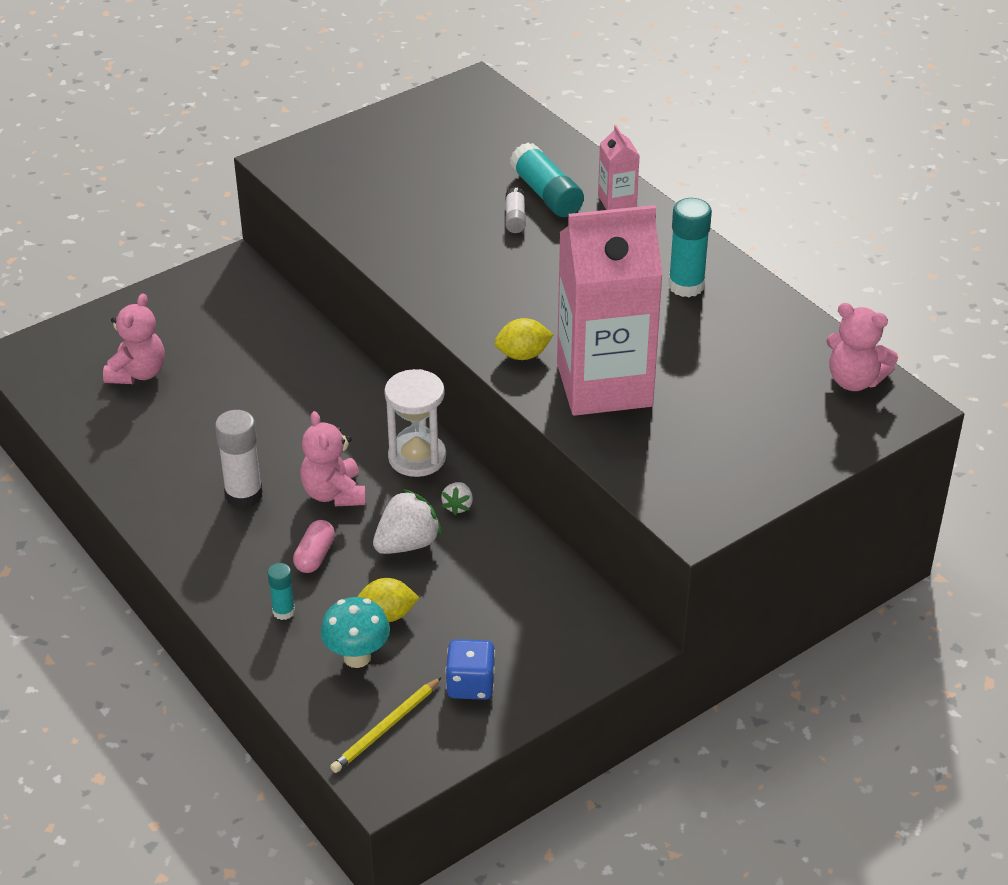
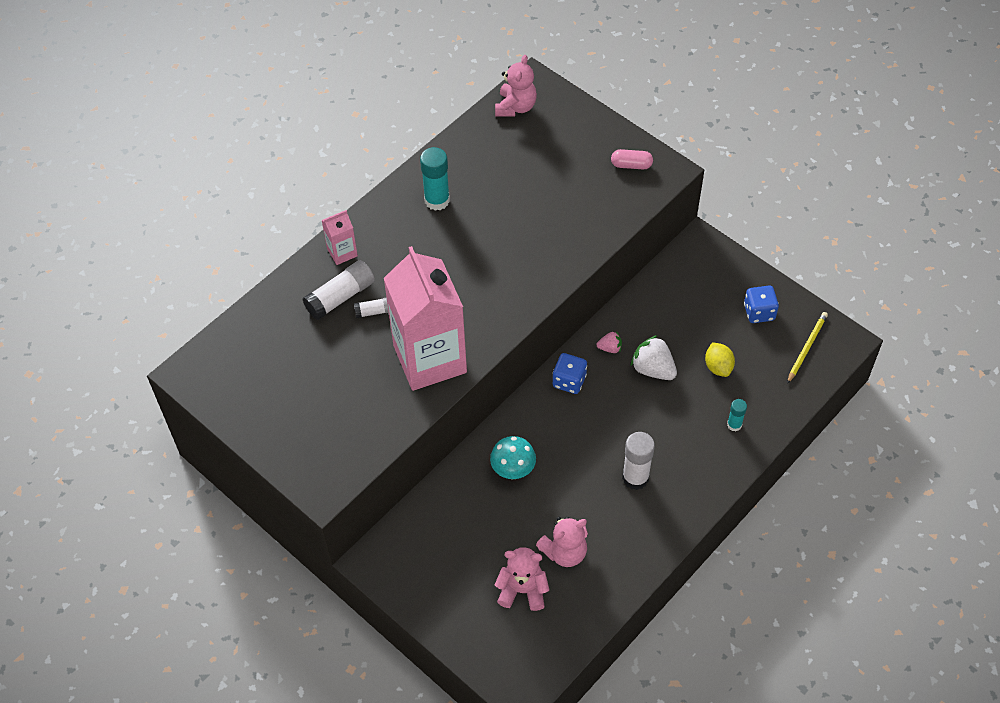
camera: 100 degrees left, 15 degrees up
(315, 556) = (680, 419): pink capsule -> pink capsule (631, 165)
(334, 493) = (618, 422): pink teddy bear -> pink teddy bear (564, 552)
(357, 657) = (758, 375): turquoise mushroom -> turquoise mushroom (513, 471)
(386, 728) = (806, 348): yellow pencil -> yellow pencil turned 90 degrees counterclockwise
(417, 457) = (569, 381): white hourglass -> blue dice
(458, 506) = (610, 348): white strawberry -> pink strawberry
(523, 355) = (535, 280): yellow lemon -> none
(546, 194) = (340, 297): turquoise glue stick -> white glue stick
(604, 385) = (554, 231): pink carton -> pink carton (430, 359)

